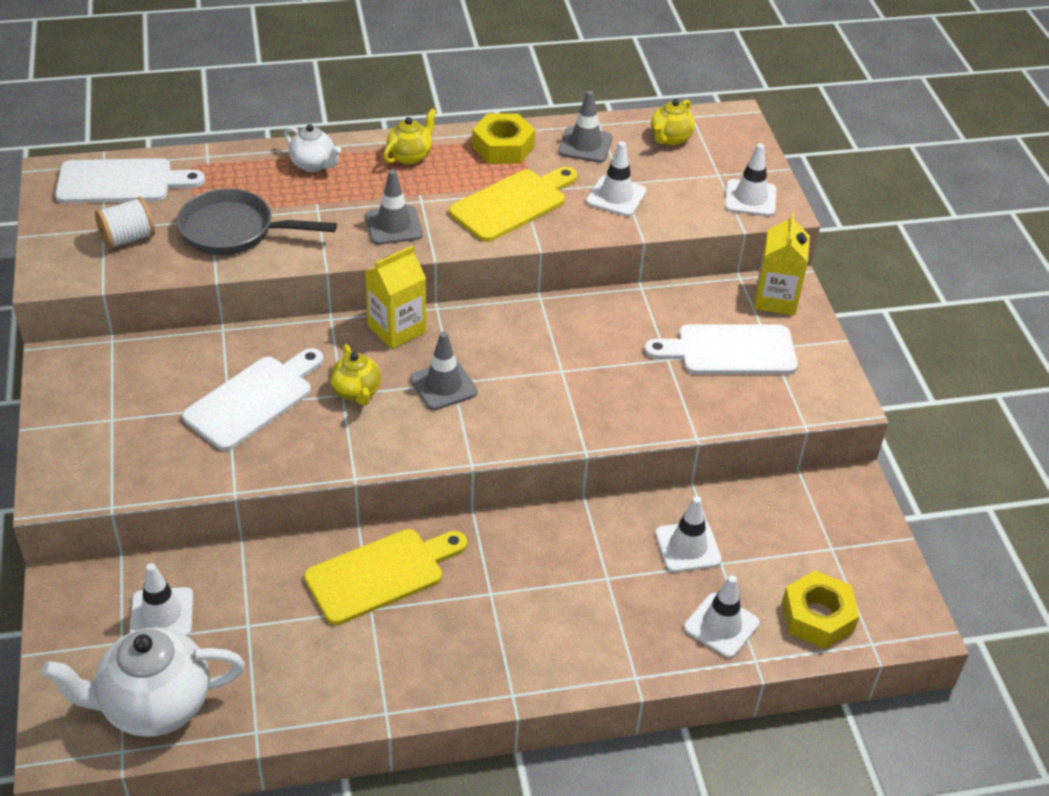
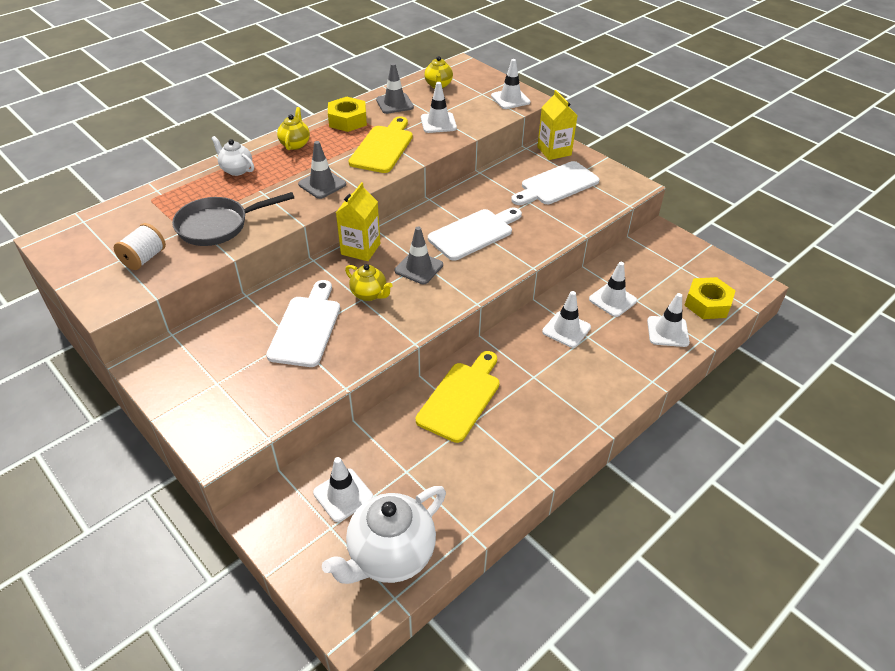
camera: 30 degrees left, 0 degrees up
(121, 182) = (107, 227): white cutting board -> white cutting board (474, 233)
(313, 165) = (236, 170): white teapot -> white teapot turned 150 degrees counterclockwise
(588, 555) = (566, 329): none -> white traffic cone

